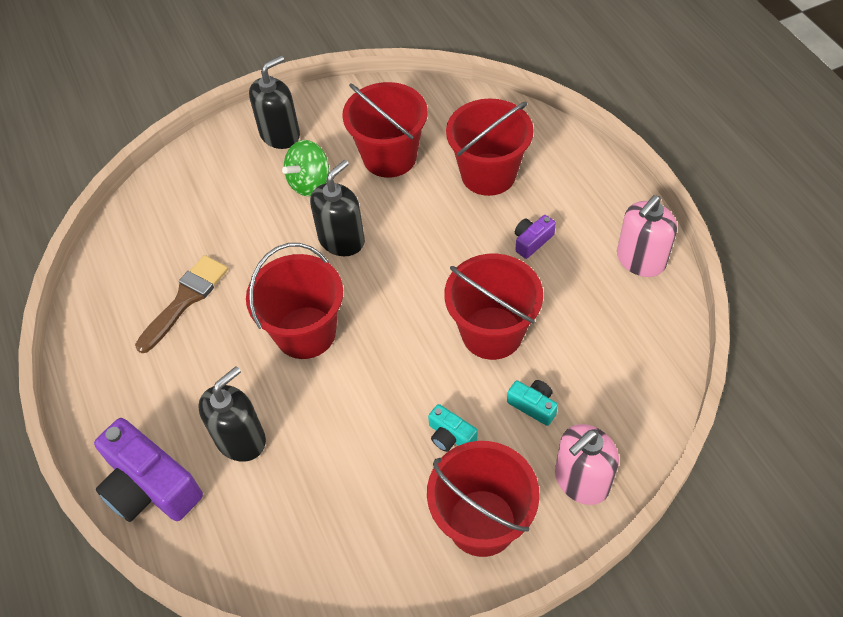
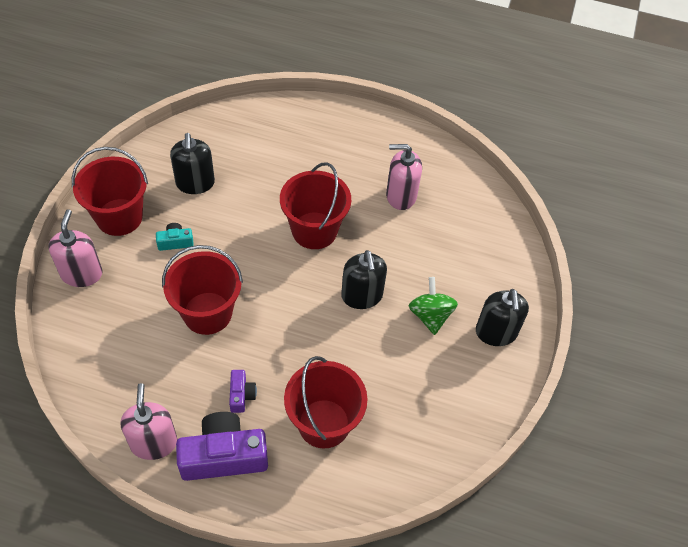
camera: 125 degrees right, 0 degrees up
(150, 486) = (298, 117): purple camera -> purple camera (224, 456)
(185, 299) = (401, 196): brown brush -> pink soap dispenser
(241, 439) = (282, 162): black soap dispenser -> black soap dispenser (195, 183)
(389, 157) = (405, 378): red bucket -> none
(533, 405) = (143, 291): turquoise camera -> none

